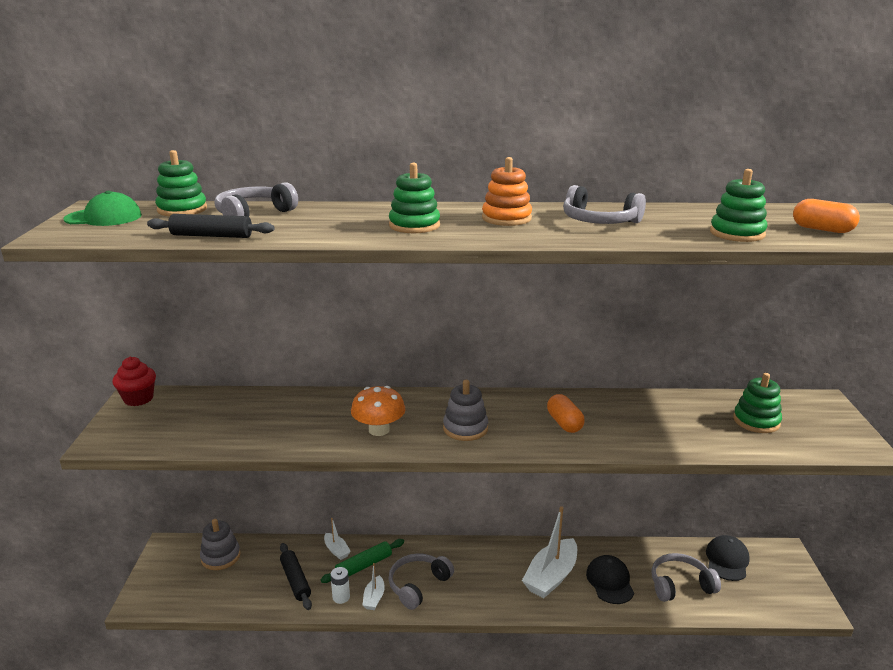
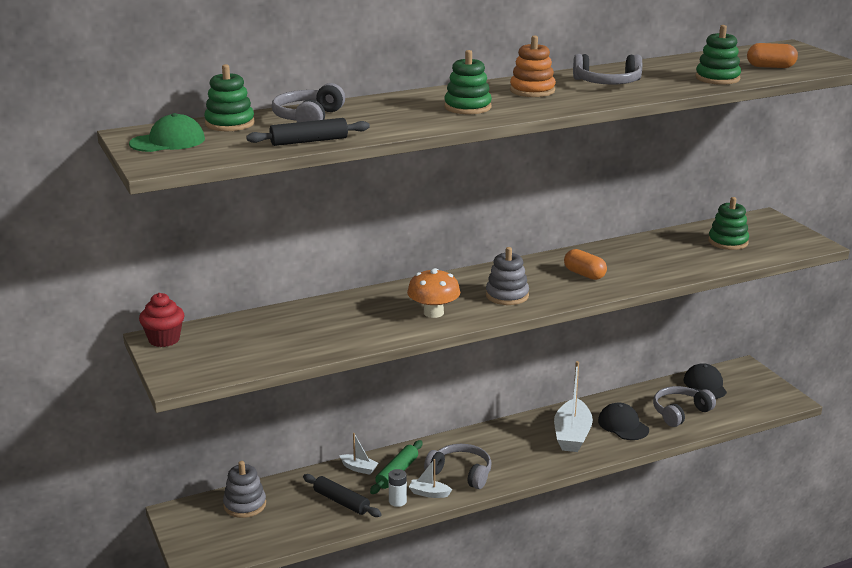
camera: 25 degrees left, 0 degrees up
(374, 598) = (429, 493): white boat -> white boat turned 120 degrees clockwise
(418, 585) = (461, 473): grey headphones -> grey headphones turned 105 degrees clockwise

